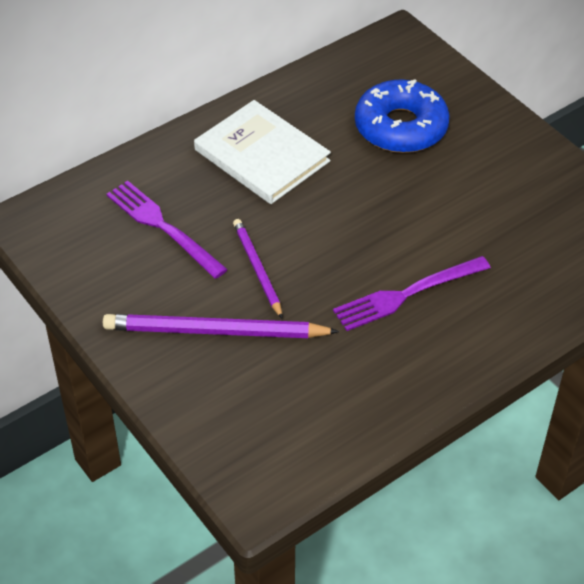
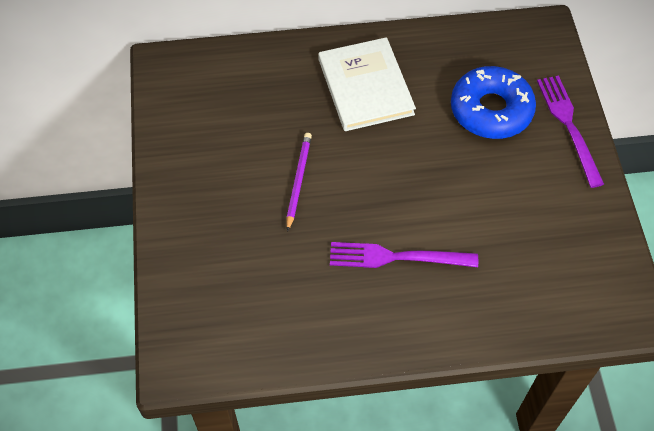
camera: 30 degrees right, 10 degrees up
(162, 227) = (253, 113): purple fork -> purple fork (569, 126)
(215, 331) = (234, 217): purple pencil -> none

